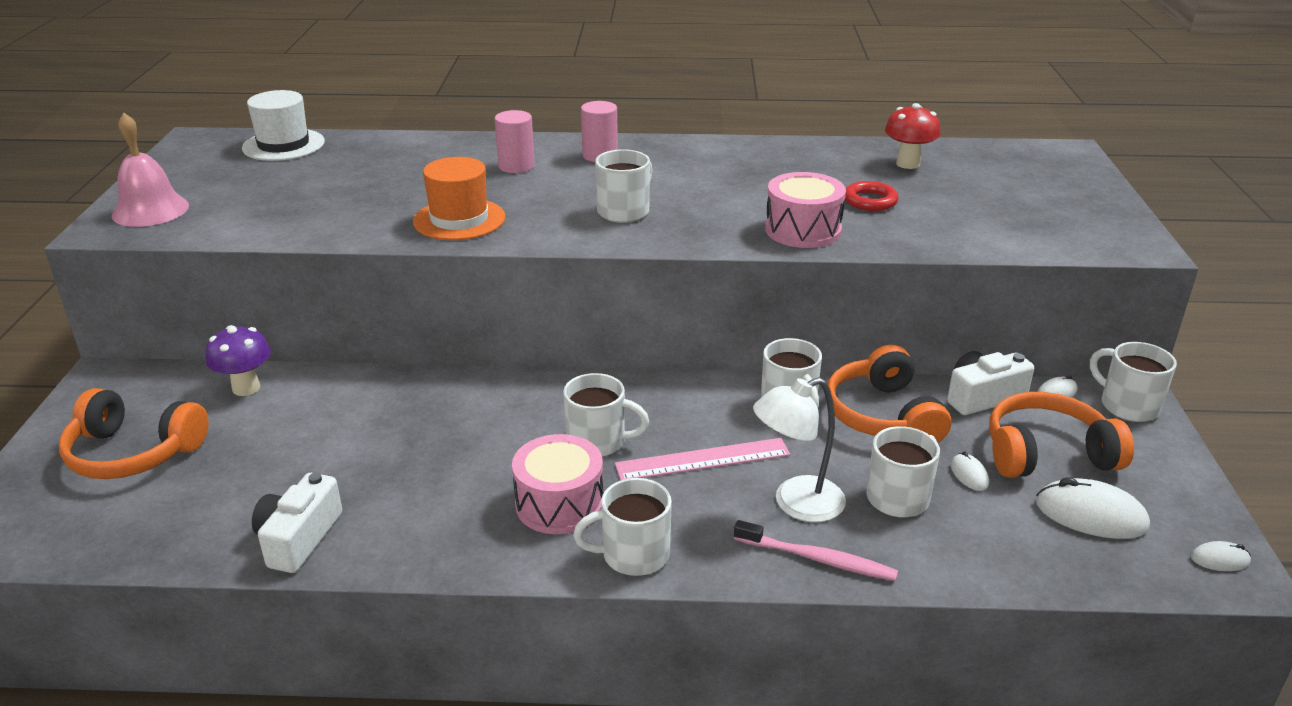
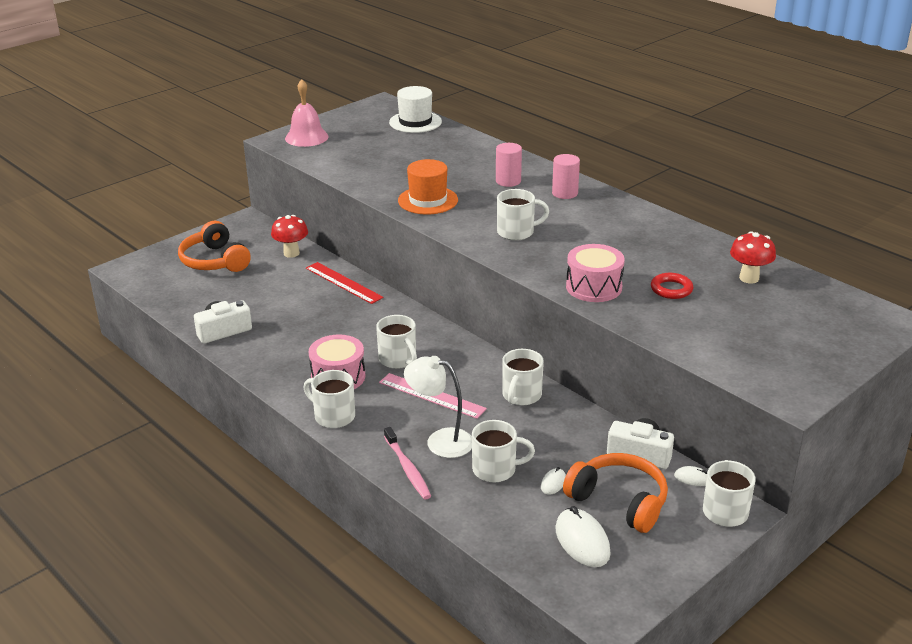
camera: 45 degrees right, 0 degrees up
(246, 388) = (291, 253): purple mushroom -> red mushroom
(381, 389) = (343, 282): none -> red ruler
(883, 415) = (562, 429): orange headphones -> none
(1220, 559) = (612, 605): white mouse -> none

